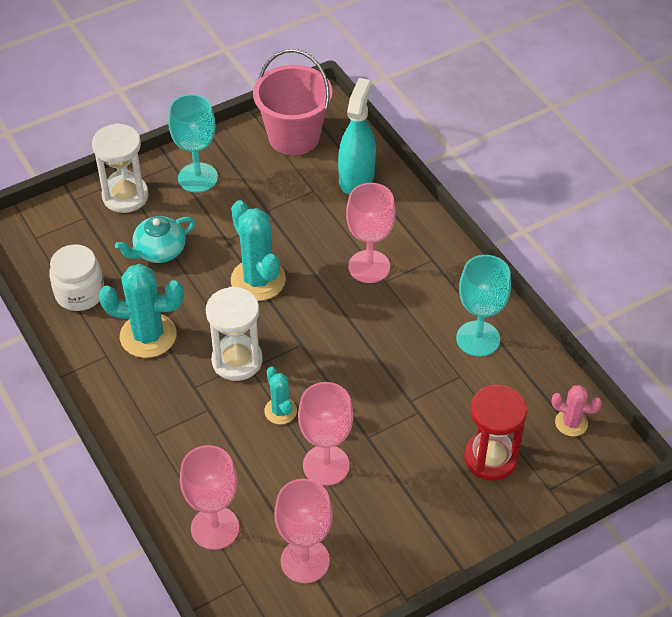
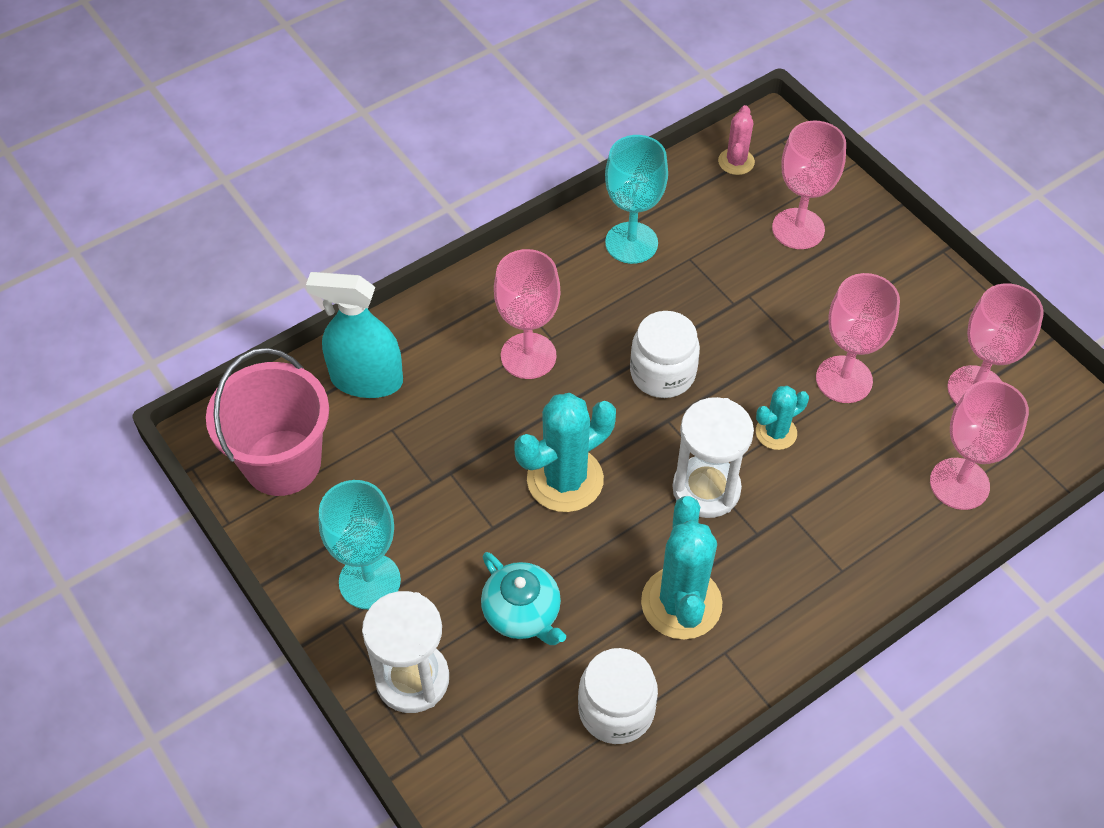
camera: 95 degrees left, 5 degrees up
(344, 345) = (662, 373): none -> white jar
(490, 458) = (798, 229): red hourglass -> pink goblet

